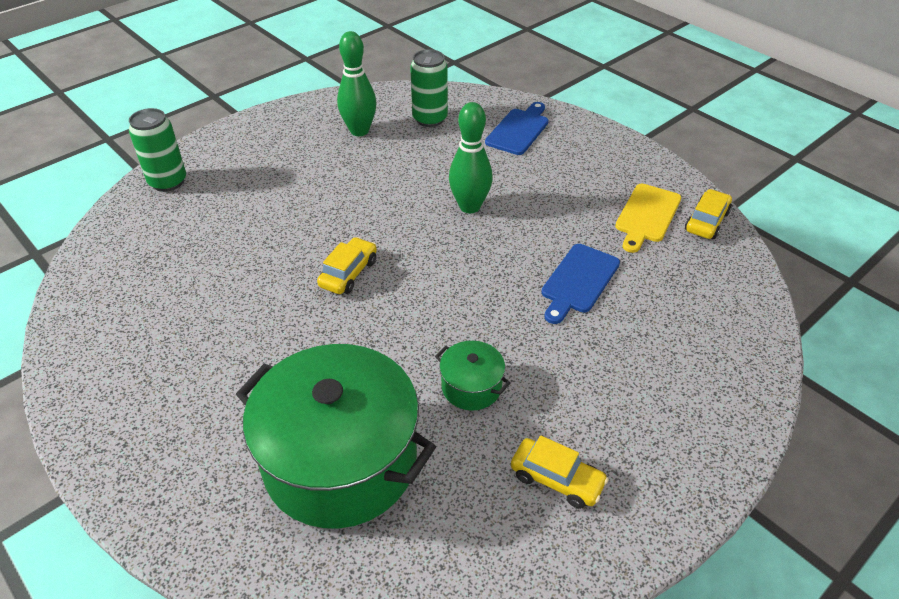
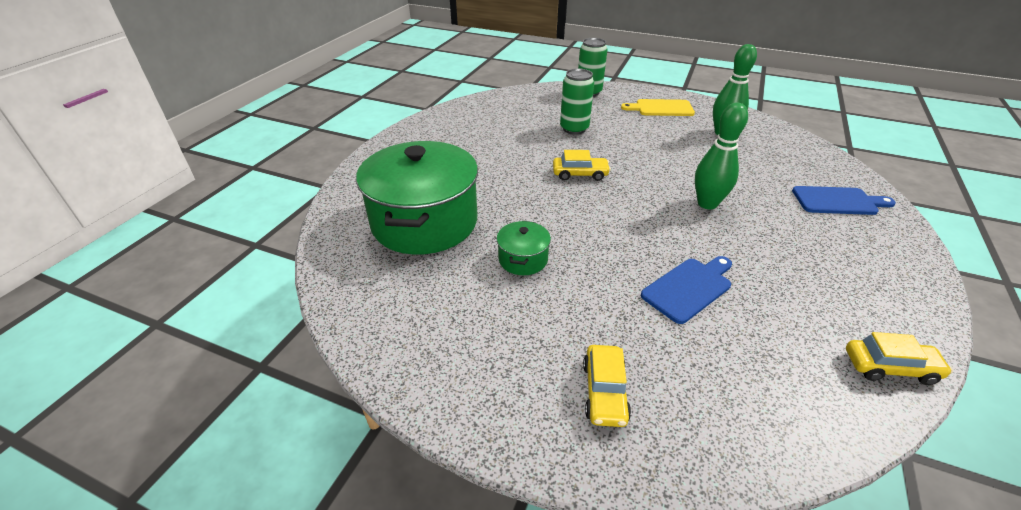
camera: 65 degrees right, 5 degrees down
(430, 119) = (781, 155): green can -> green can (574, 129)
(557, 479) = (465, 330): yellow car -> yellow car (604, 392)
(578, 281) = (689, 288): blue cutting board -> blue cutting board turned 135 degrees clockwise
(647, 215) = (834, 314): yellow cutting board -> yellow cutting board (661, 108)

